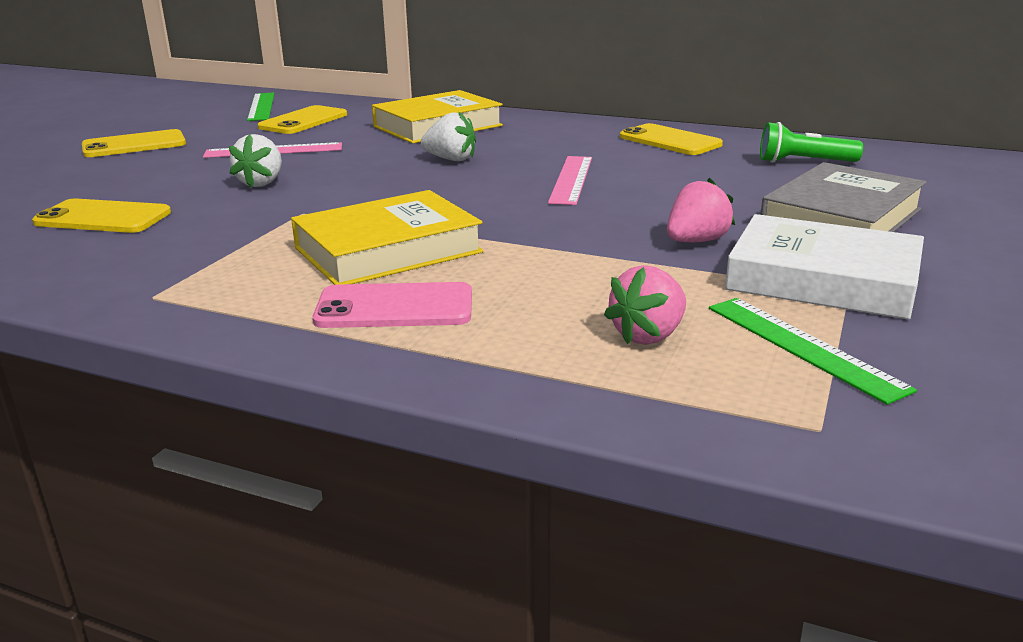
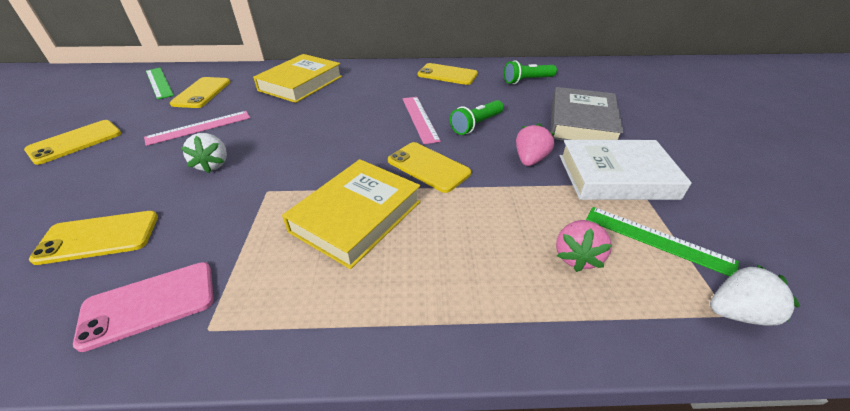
camera: 25 degrees left, 15 degrees up
(395, 307) = (406, 279): pink phone -> pink phone (149, 304)
(451, 159) = (332, 114): white strawberry -> white strawberry (737, 312)
(530, 225) = (428, 167): none -> yellow phone
(652, 196) = (476, 125): none -> green flashlight

